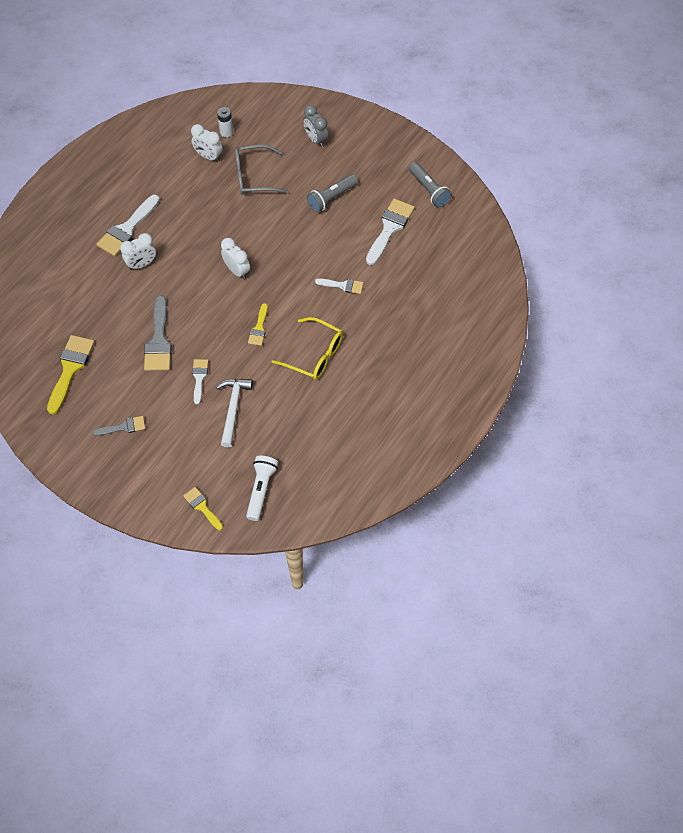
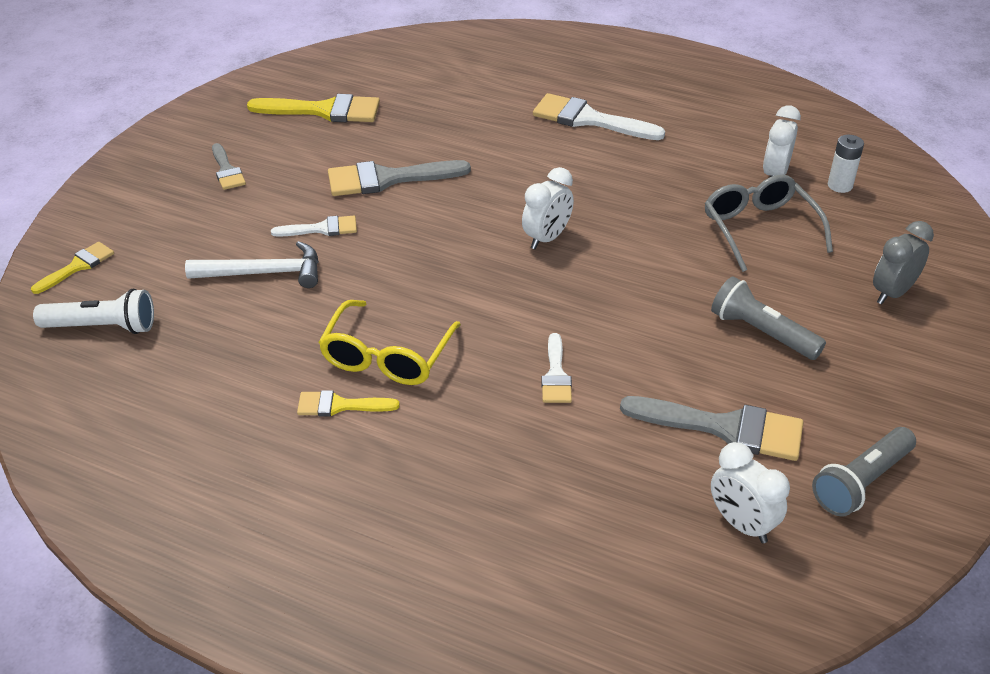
camera: 80 degrees right, 20 degrees down
(142, 264) = (527, 142): white clock -> white clock (741, 524)
(259, 328) = (432, 280): yellow brush -> yellow brush (340, 405)
(389, 228) = (725, 428): white brush -> grey brush

